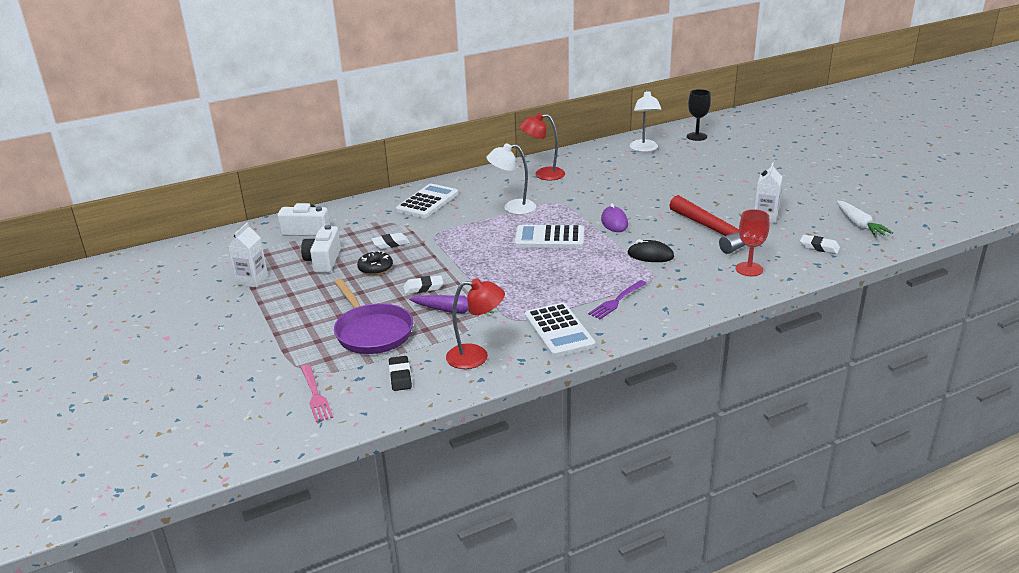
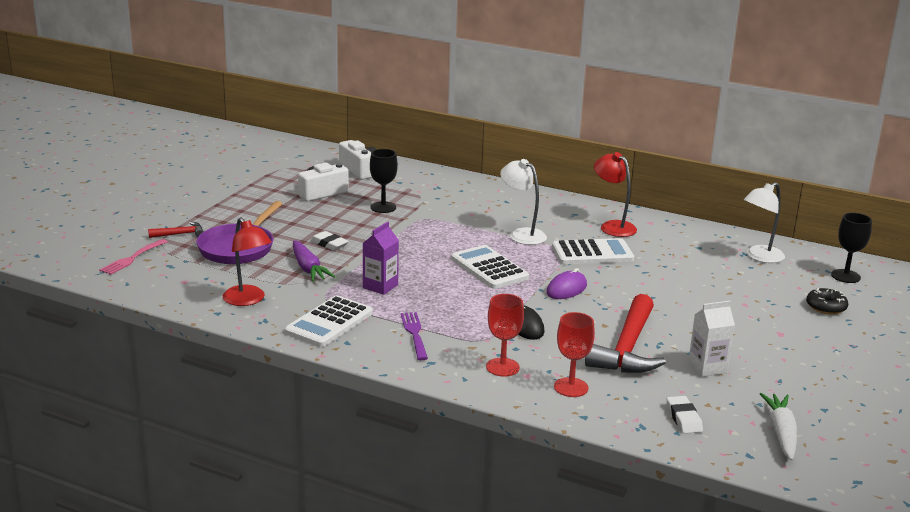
camera: 50 degrees right, 5 degrees down
(252, 280) = (260, 180): white carton -> none
(301, 354) = (180, 234): none -> red hammer
(375, 268) = (336, 215): black donut -> black donut (826, 307)
(391, 244) = (383, 207): white eraser -> black goblet
(400, 376) = (188, 280): black eraser -> none
(427, 202) = (477, 196): white calculator -> white calculator (592, 253)
(525, 289) = (380, 286): none -> purple carton
(617, 301) = (415, 334): purple fork -> purple fork turned 75 degrees clockwise
(699, 283) = (502, 367): none -> red goblet
(859, 225) = (781, 433): white carrot -> white carrot turned 150 degrees clockwise

